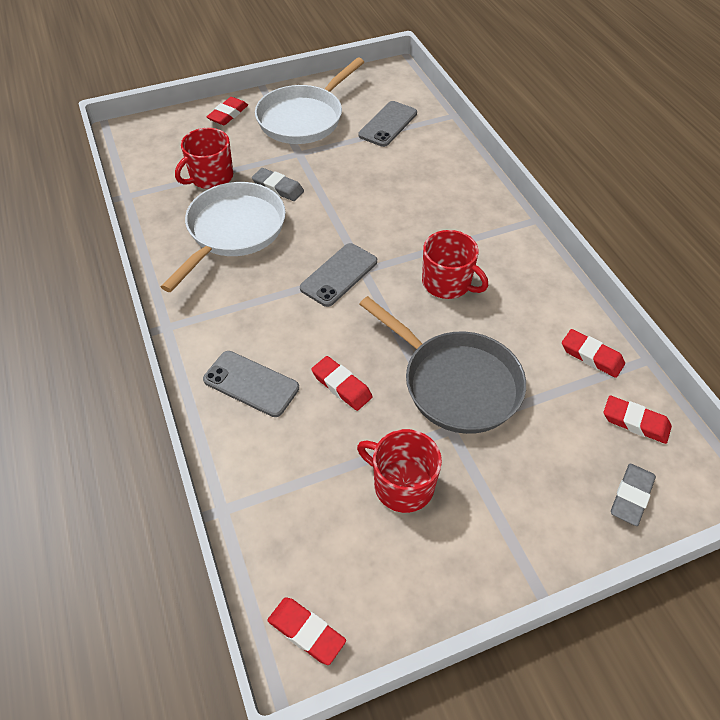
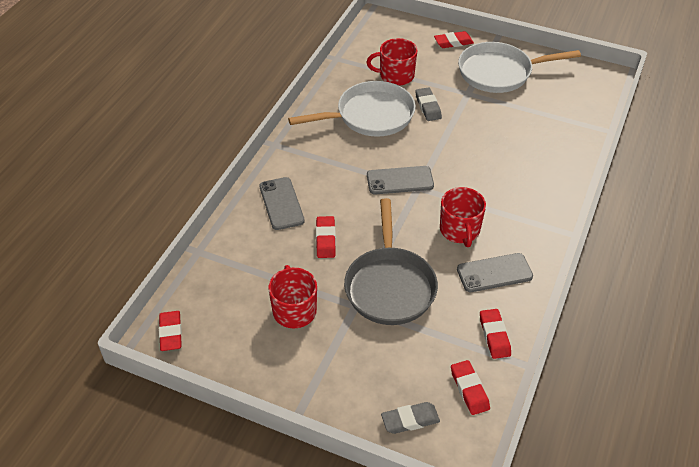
camera: 45 degrees right, 5 degrees down
(388, 124) = (553, 109): grey phone -> grey phone (494, 273)

